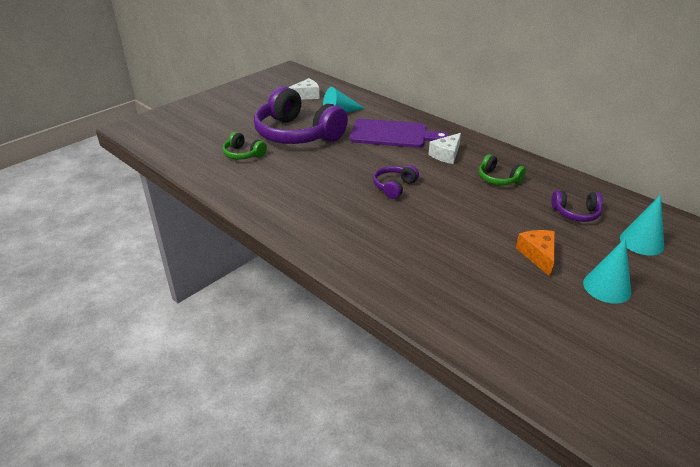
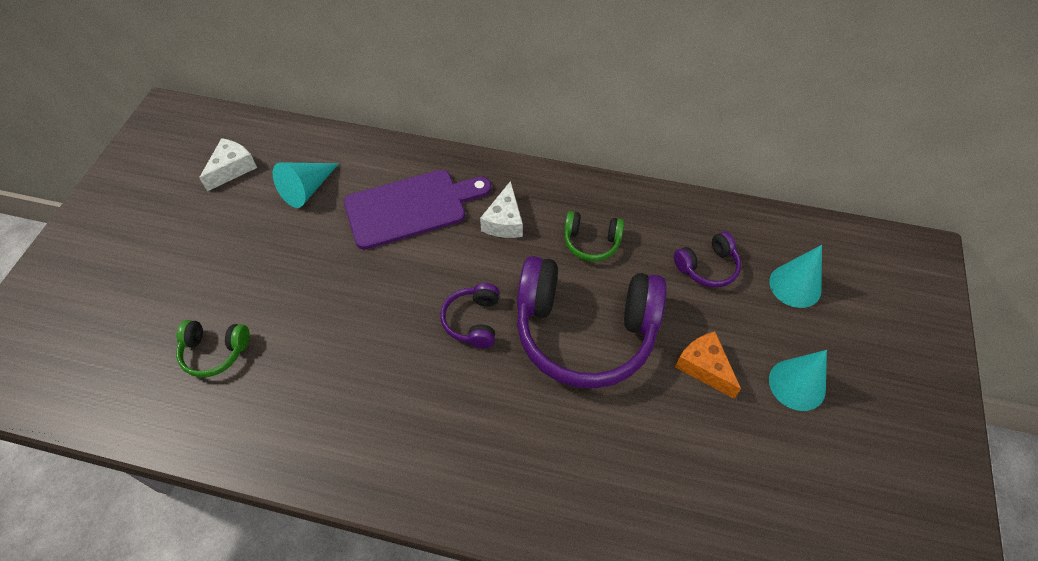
camera: 30 degrees left, 20 degrees up
(297, 134) = (272, 267): purple headphones -> purple headphones (585, 331)

